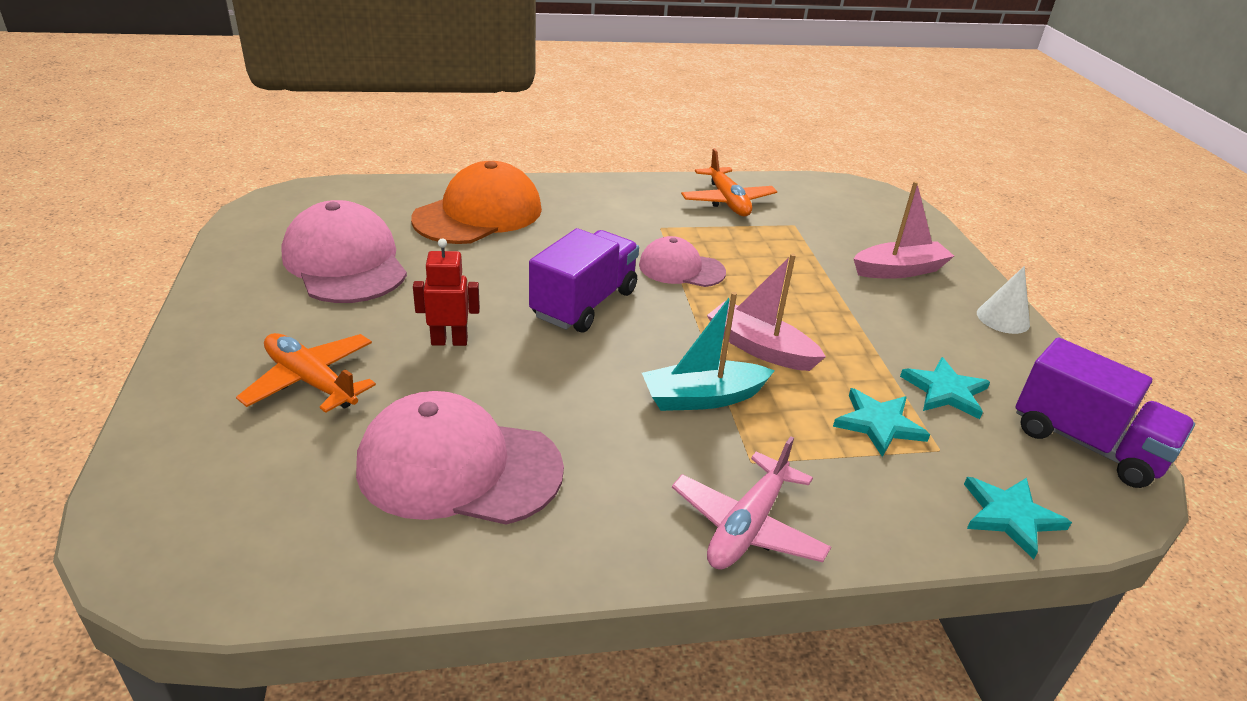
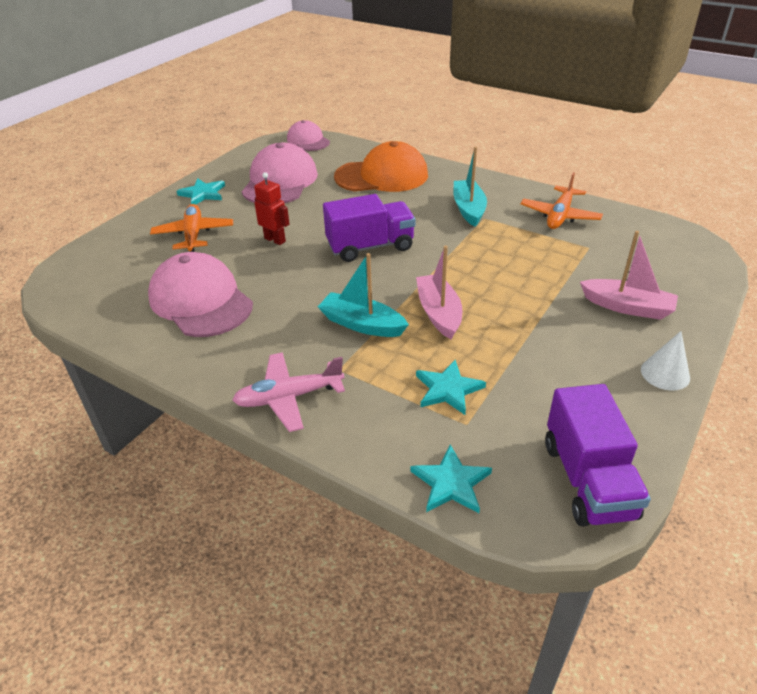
camera: 45 degrees right, 5 degrees up
(632, 223) = (468, 209): none -> turquoise boat
(681, 268) = (459, 248): pink cap -> pink cap (308, 140)
(945, 391) = (529, 395): turquoise star -> turquoise star (203, 194)

